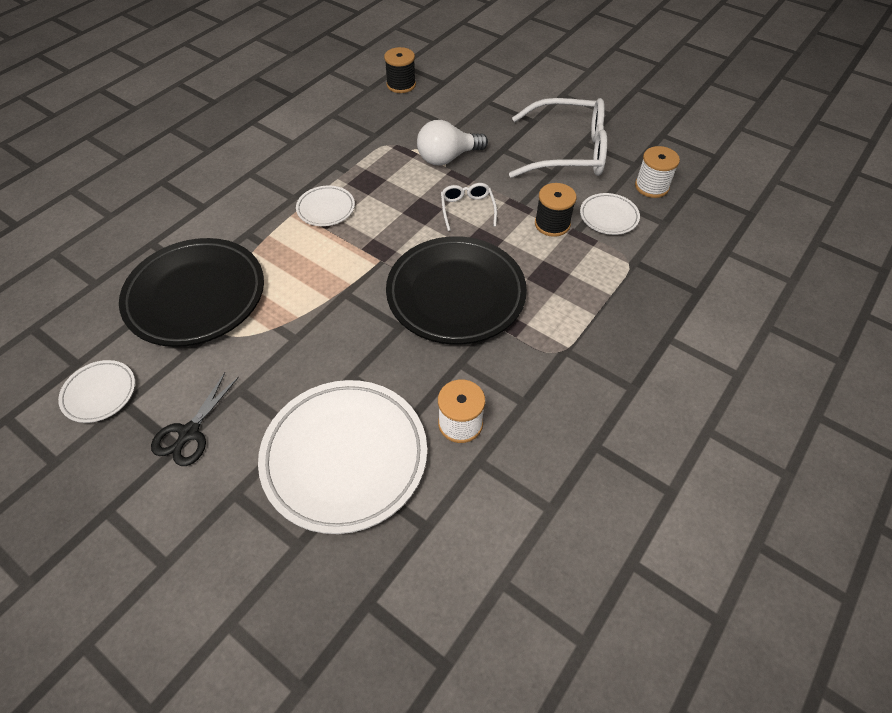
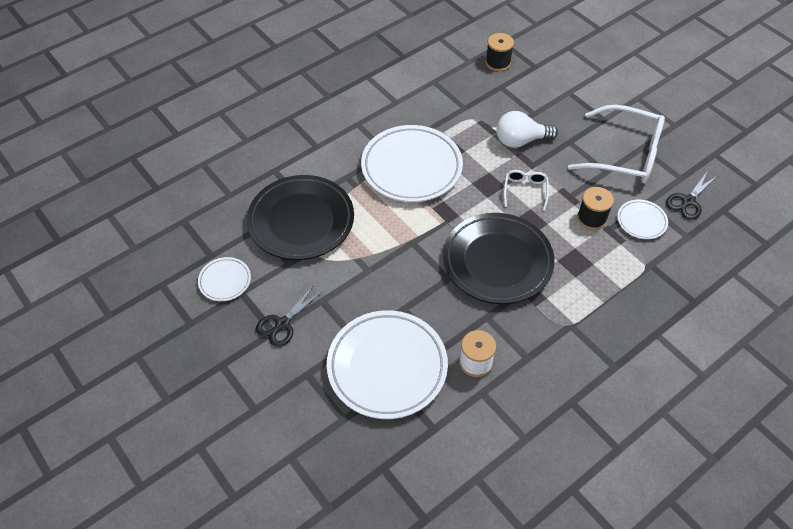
camera: 15 degrees right, 0 degrees up
(326, 209) = (411, 167): white plate -> white plate, size x2.13
(651, 186) = (688, 201): white spool -> black scissors

